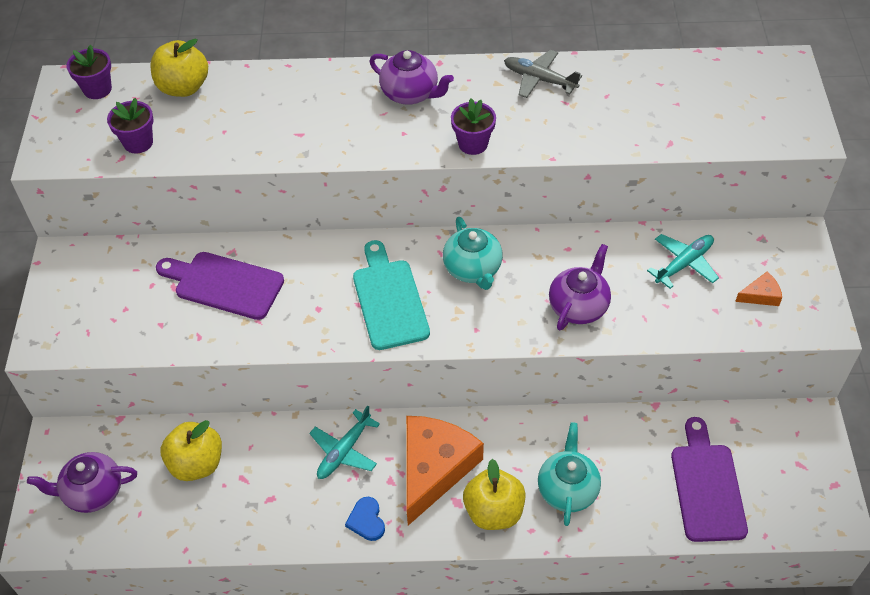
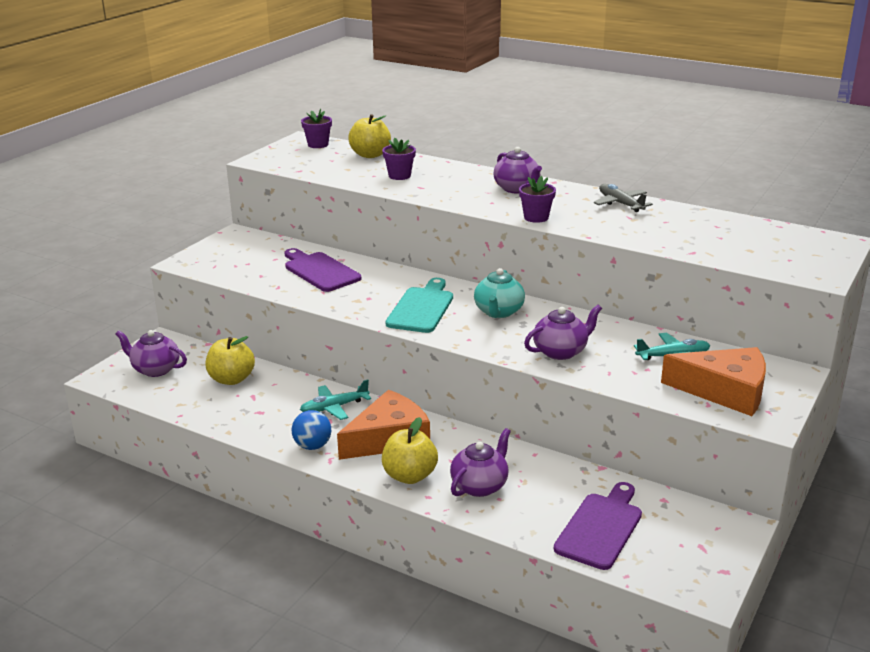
camera: 30 degrees right, 25 degrees down
(138, 142) = (316, 168): purple flower pot -> purple flower pot (399, 176)
(366, 520) = (312, 446): blue heart -> blue ball
(567, 489) = (480, 486): turquoise teapot -> purple teapot
(760, 295) = (725, 391): orange cheese -> orange cheese, size x2.39

